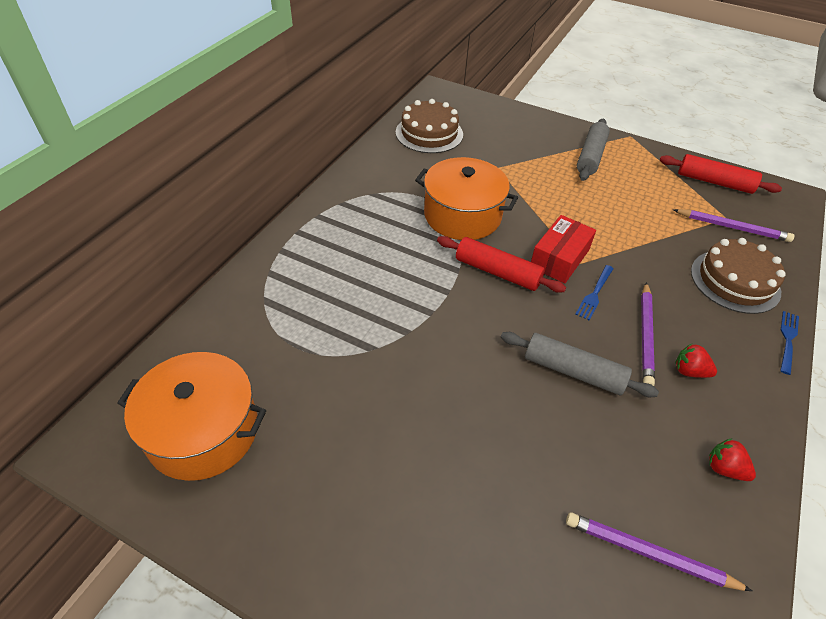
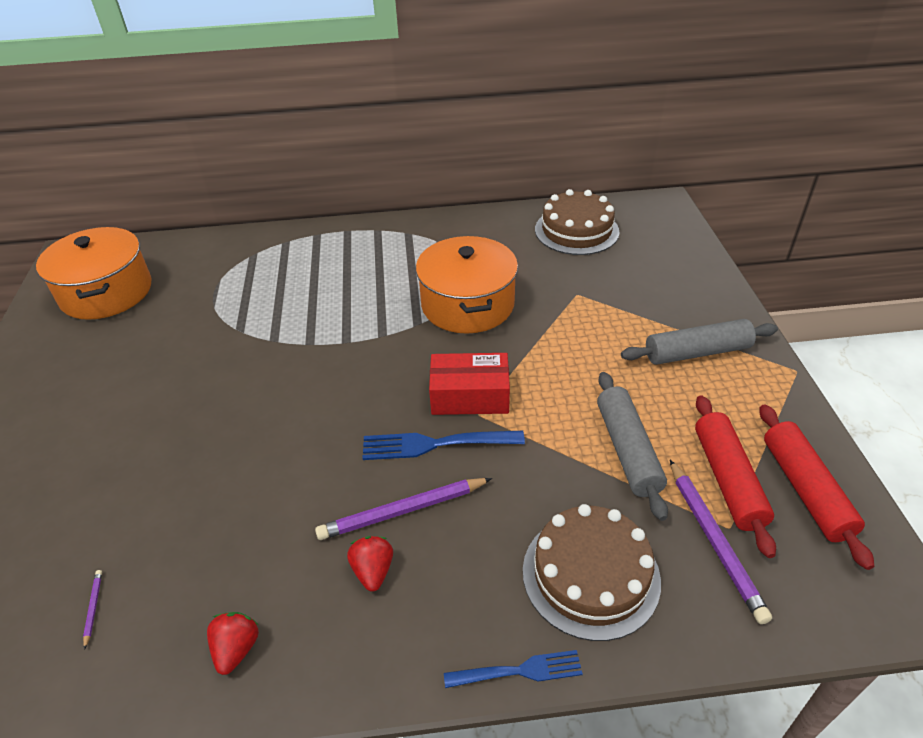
camera: 60 degrees right, 5 degrees down
(497, 272) = (404, 360): red rolling pin -> red rolling pin (728, 479)
(573, 371) = (301, 468): grey rolling pin -> grey rolling pin (628, 450)
(594, 293) = (437, 444): blue fork -> blue fork, size x1.53
(649, 553) = (93, 608): purple pencil -> purple pencil, size x0.42

